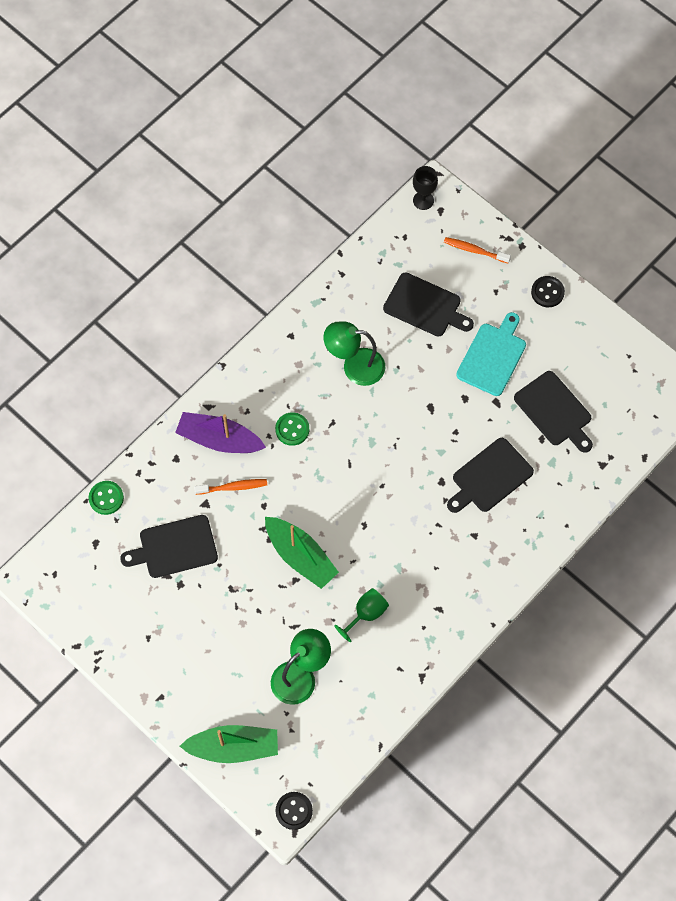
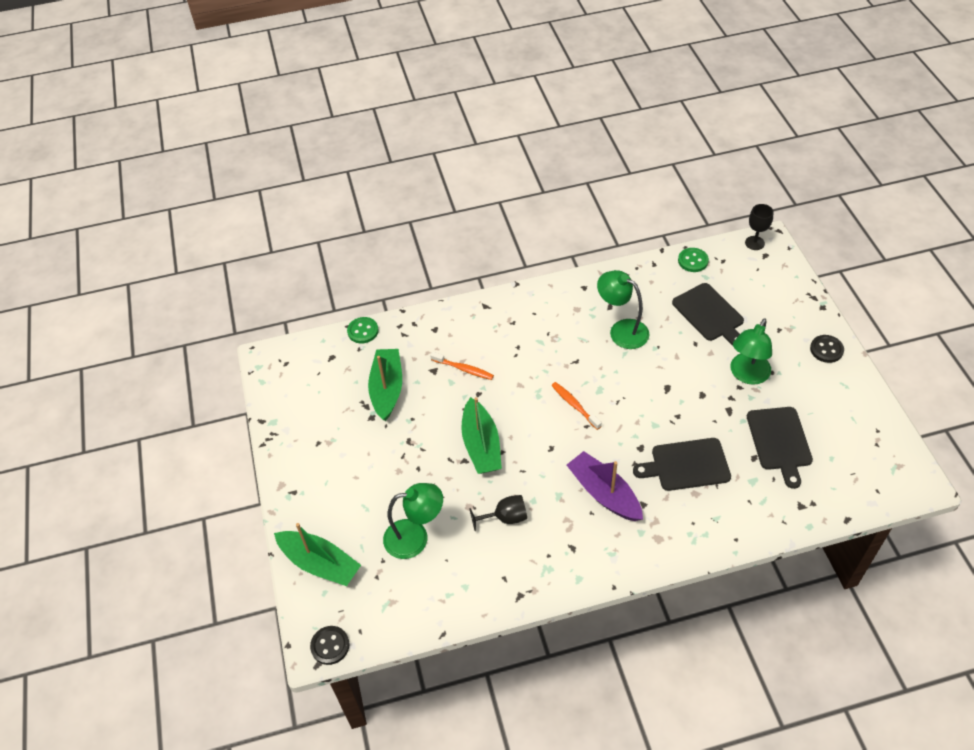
camera: 35 degrees right, 15 degrees down
(174, 547) = (387, 389): black cutting board -> green boat
(219, 439) = (477, 331): purple boat -> purple boat (604, 493)
(292, 429) = (539, 351): green button -> green button (693, 261)
(366, 614) = (505, 518): green goblet -> black goblet
(474, 250) = (778, 293): orange toothbrush -> orange toothbrush (574, 405)
(493, 356) = (747, 375): turquoise cutting board -> green lamp

